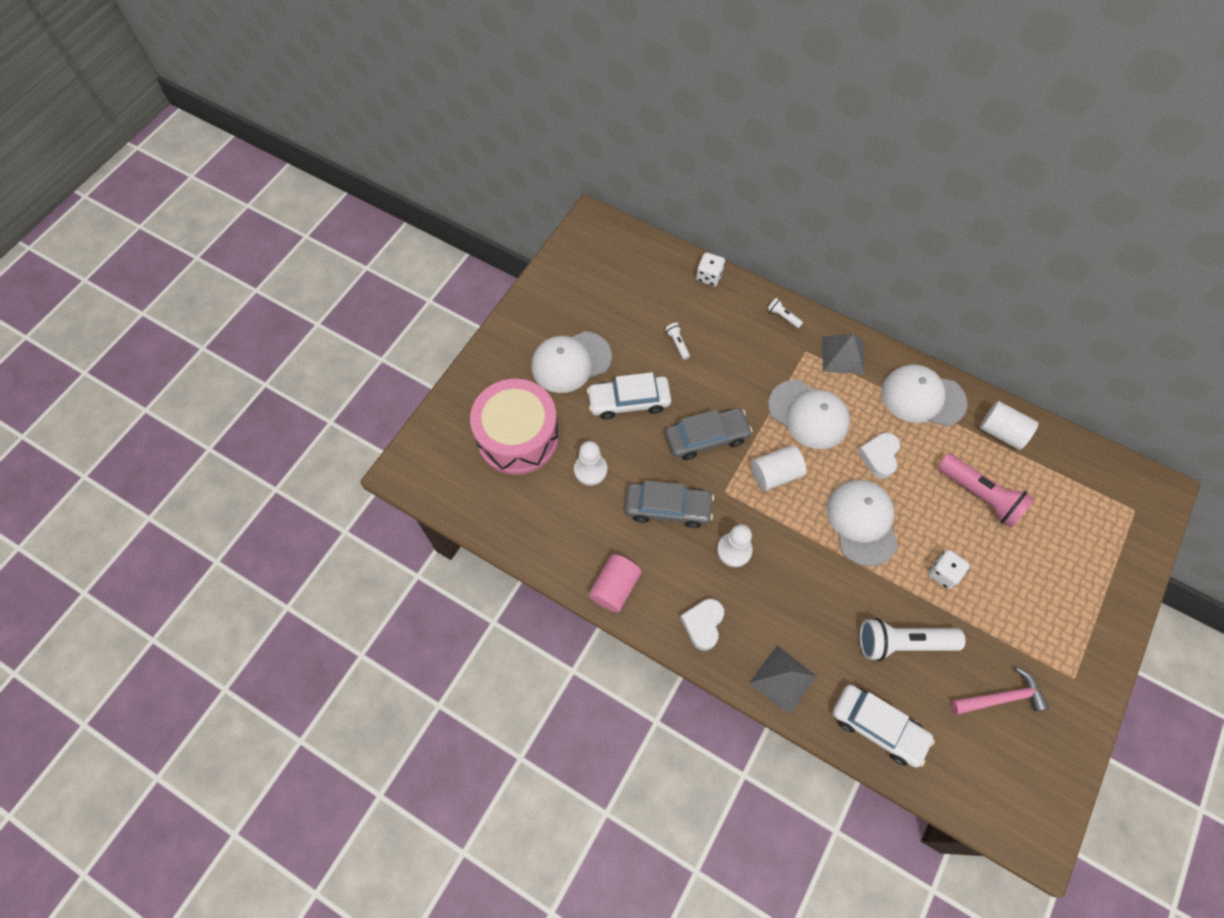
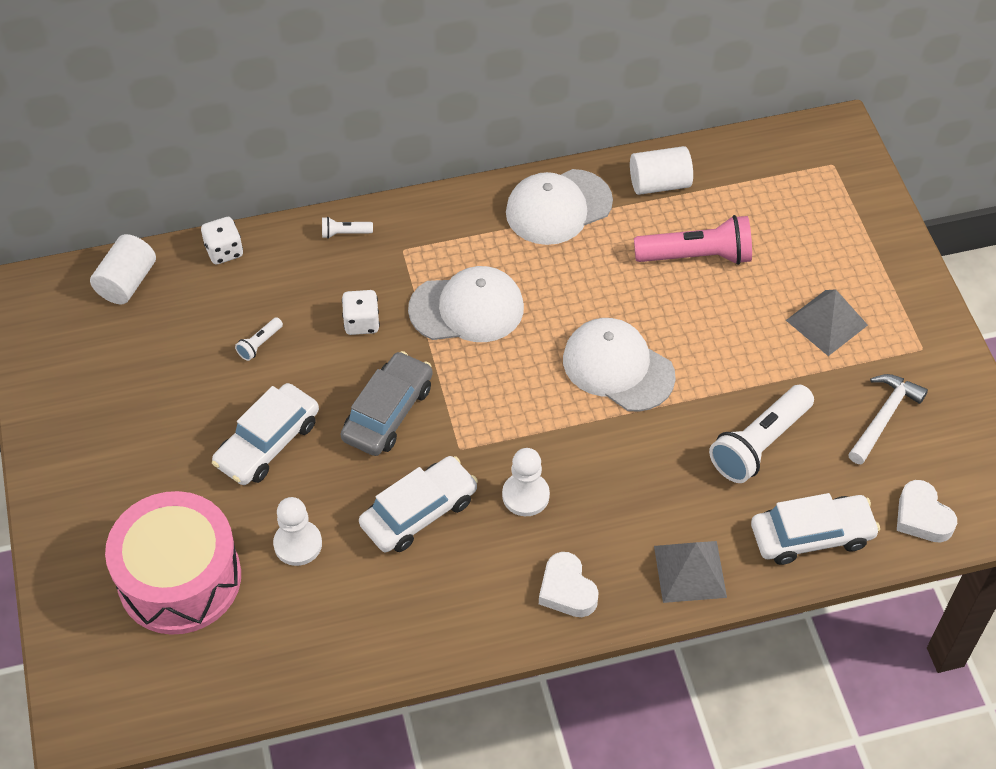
camera: 45 degrees left, 10 degrees down
(571, 362) = (159, 454): white cap -> none
(615, 587) = (444, 634): pink cylinder -> none
(668, 508) = (419, 512): grey car -> white car
(677, 343) = (260, 344): white flashlight -> white flashlight turned 75 degrees counterclockwise
(775, 474) = (492, 391): white cylinder -> white cylinder (127, 282)
(843, 355) = (443, 225): grey pyramid -> grey pyramid (826, 322)
(879, 456) = (573, 294): white heart -> white heart (922, 517)
(943, 573) = (733, 352): white dice -> white dice (361, 323)
(1001, 698) = (883, 417): pink hammer -> white hammer

